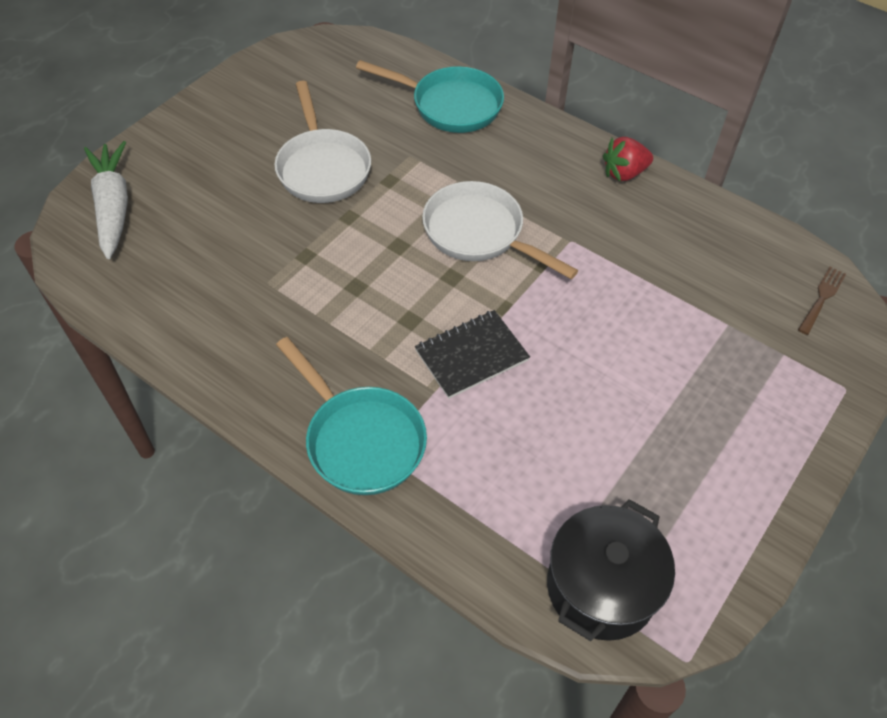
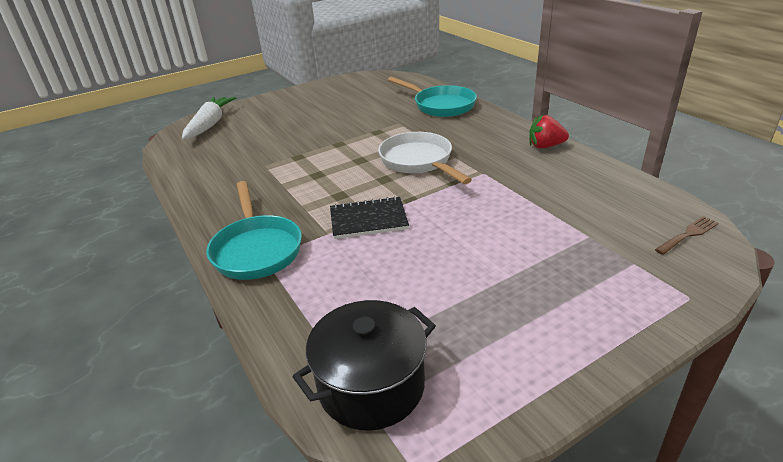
camera: 25 degrees right, 20 degrees down
(322, 167) = (340, 122): white pan -> none

